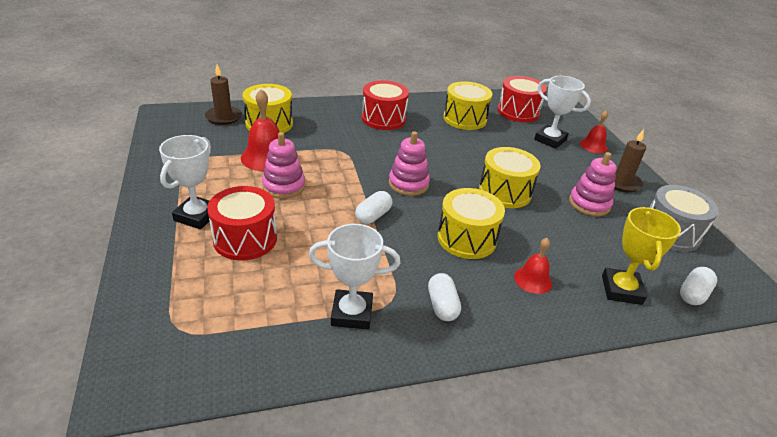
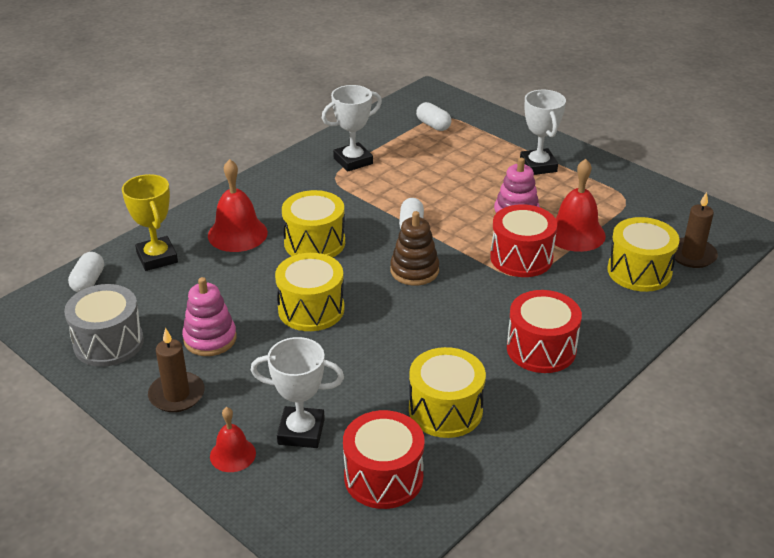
camera: 150 degrees right, 0 degrees up
(245, 239) = (480, 168): red drum -> red drum (521, 258)
(408, 184) = (414, 270): pink stacking toy -> brown stacking toy
(442, 305) = (296, 189): white capsule -> white capsule (433, 125)
(533, 280) = (237, 234): red bell -> red bell, size x1.66

